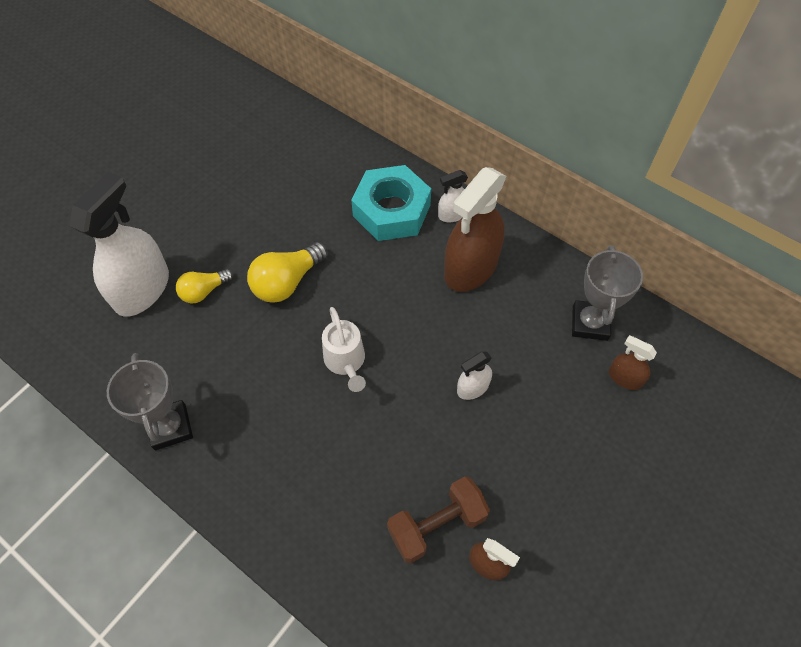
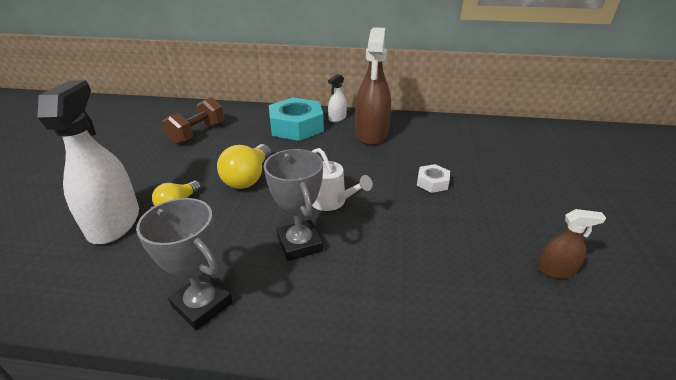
camera: 30 degrees left, 25 degrees down
(437, 525) = (494, 264): brown dumbbell -> brown dumbbell (198, 133)
(472, 388) = (432, 182): white spray bottle -> white nut
(590, 323) = (464, 134): grey trophy -> grey trophy (299, 244)
(624, 378) = (510, 147): brown spray bottle -> none

